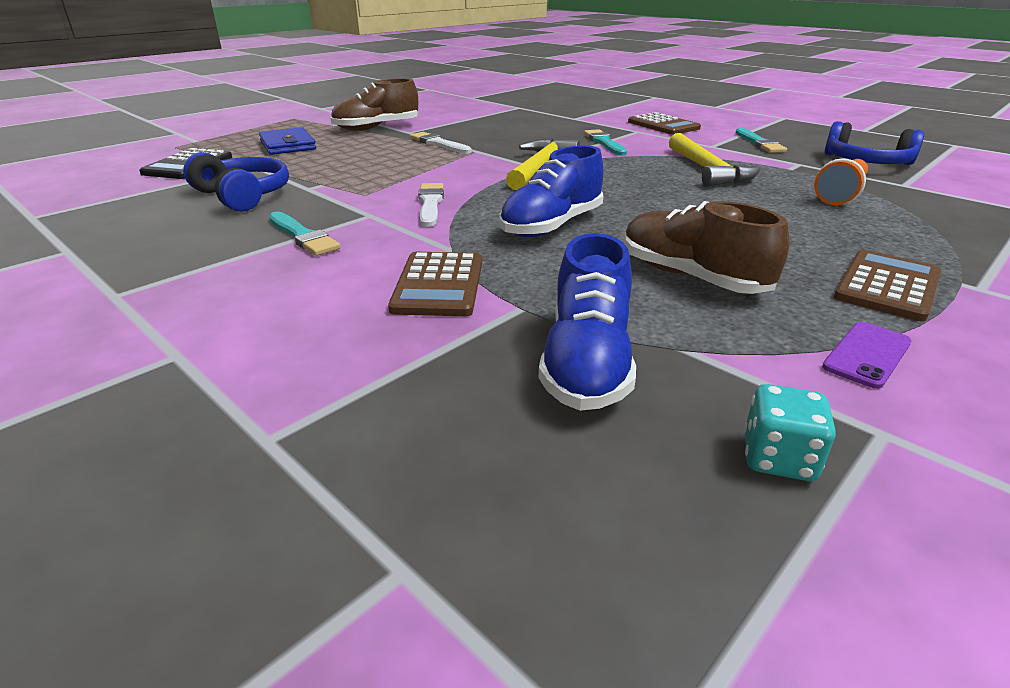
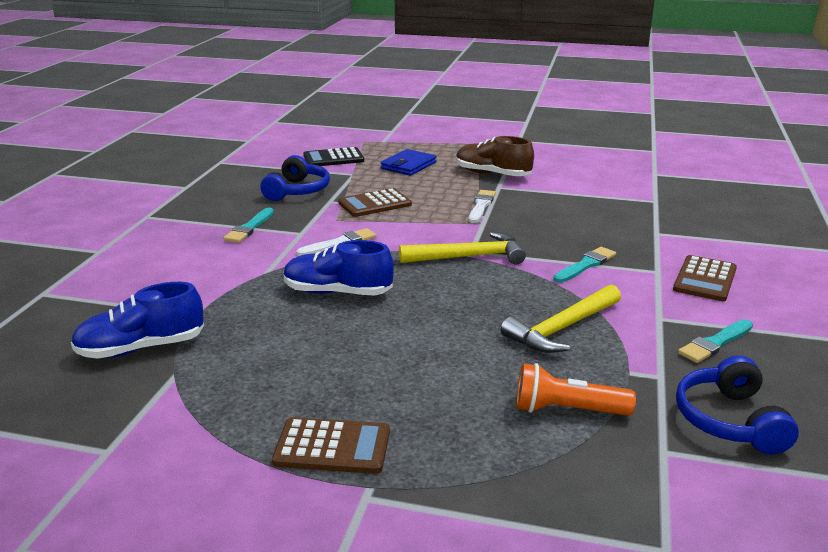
camera: 60 degrees right, 5 degrees down
(439, 285) = (211, 284): brown calculator -> brown calculator (375, 204)
(691, 277) = (284, 360): brown shoe -> none
(778, 458) = (69, 418): turquoise dice -> none
(867, 355) = (202, 441): purple phone -> none

